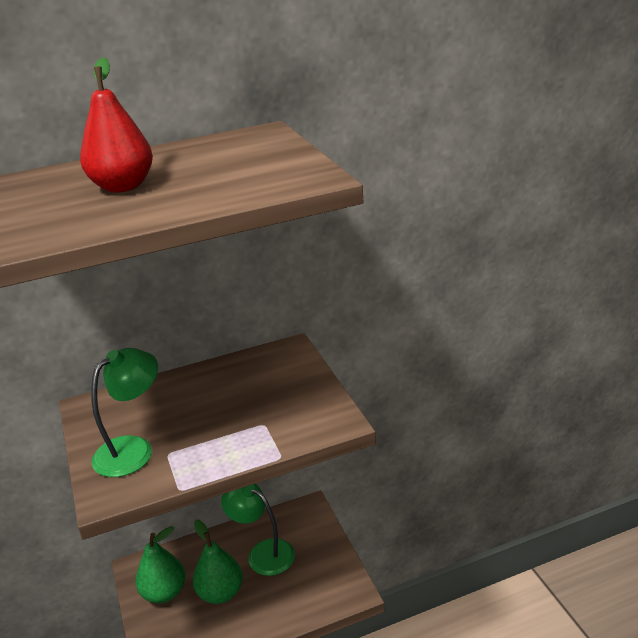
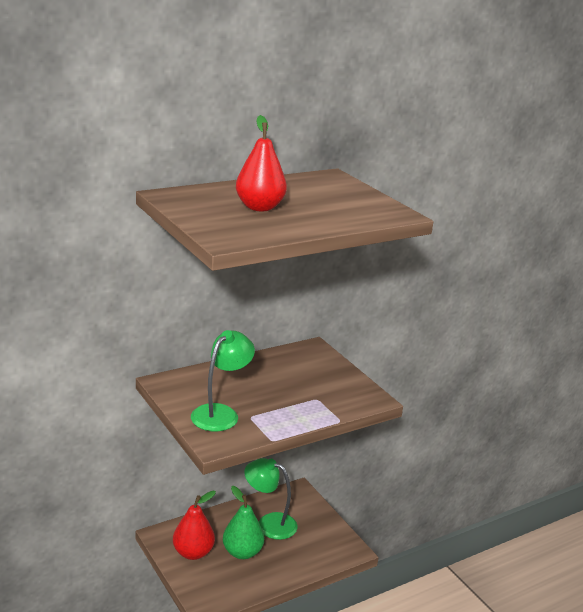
camera: 15 degrees left, 5 degrees down
(164, 592) = (193, 553): green pear -> red pear

